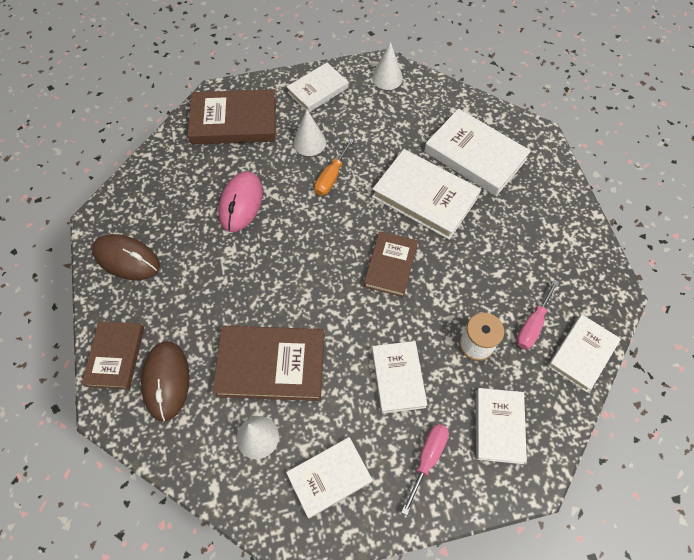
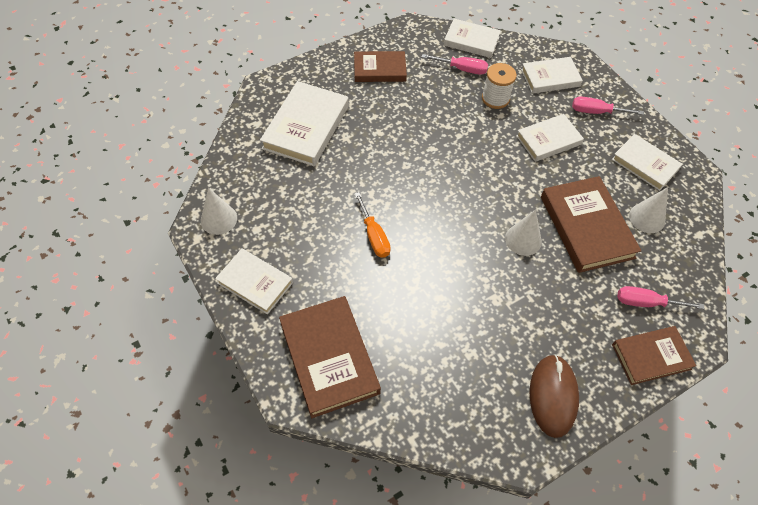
camera: 110 degrees left, 5 degrees down
(166, 381) = (646, 302): brown mouse -> pink screwdriver
(241, 203) = (438, 309): pink mouse -> none
(309, 142) = (335, 268): white cone -> white cone (523, 240)
(331, 177) = (374, 236): orange screwdriver -> orange screwdriver turned 60 degrees clockwise
(390, 265) = (452, 166): brown book -> brown book (379, 69)
(425, 197) = (369, 155): white book -> none

